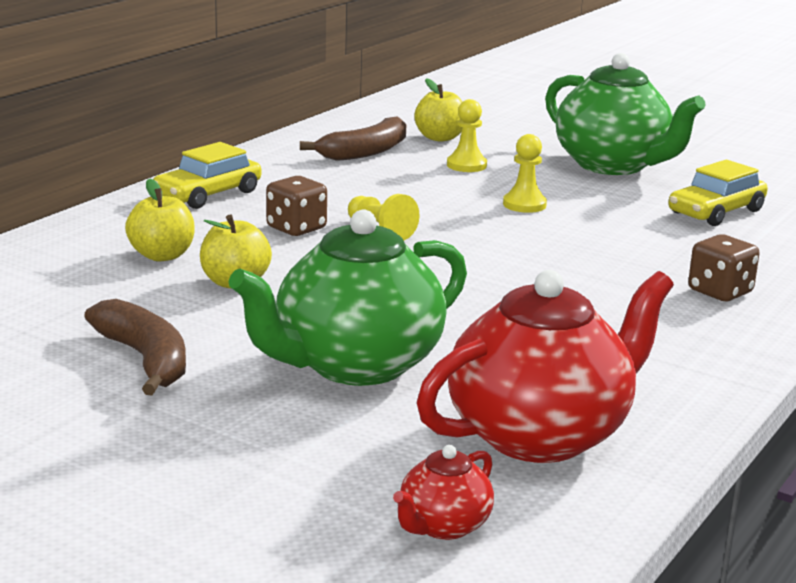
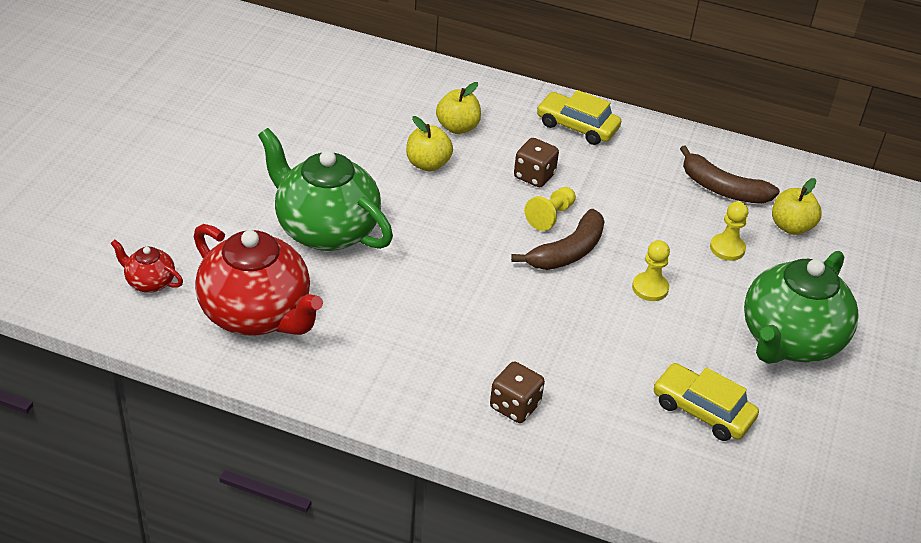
camera: 75 degrees right, 20 degrees up
(146, 359) = (308, 150): brown banana -> brown banana (567, 252)

